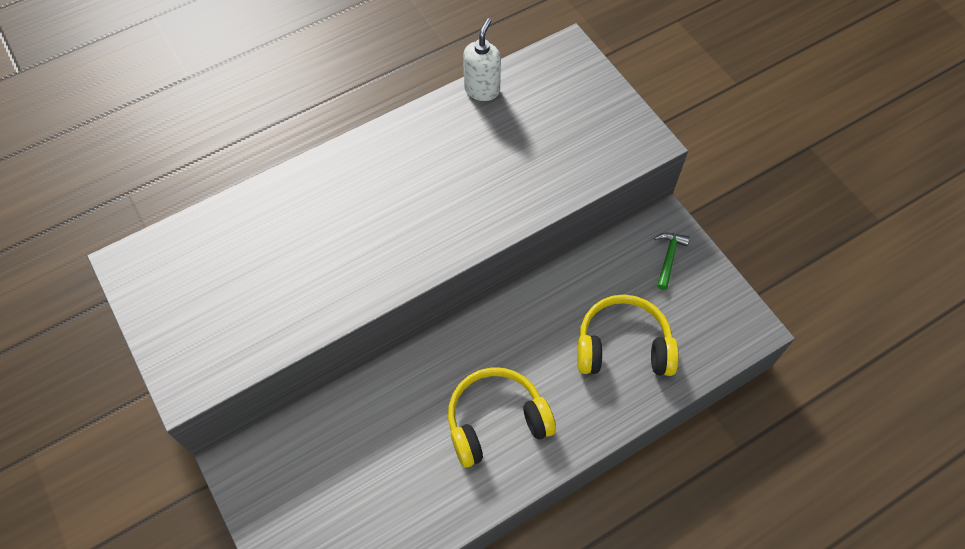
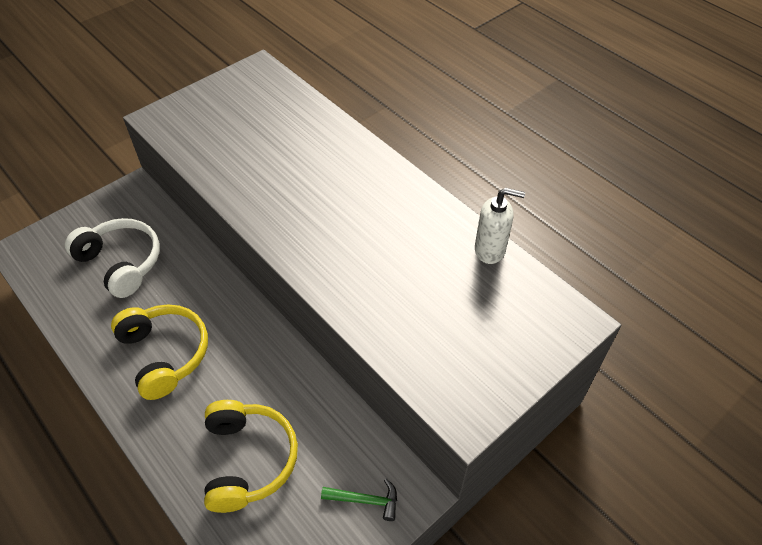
camera: 80 degrees right, 10 degrees down
(358, 473) = (121, 263): none -> white headphones

